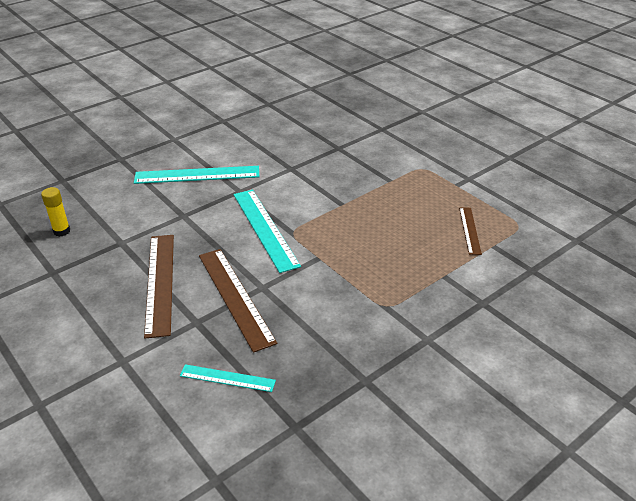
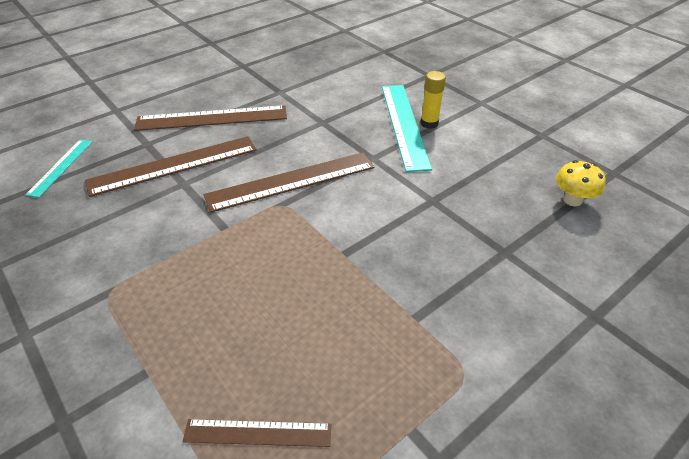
camera: 90 degrees right, 5 degrees up
(62, 231) = (301, 61): yellow glue stick -> yellow glue stick (429, 123)
(265, 229) = (291, 181): turquoise ruler -> brown ruler
(293, 121) = (572, 200): none -> yellow mushroom

